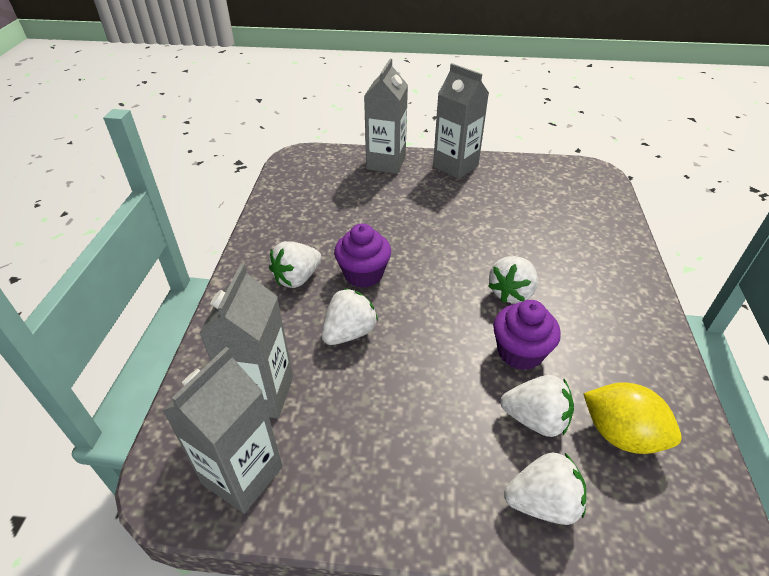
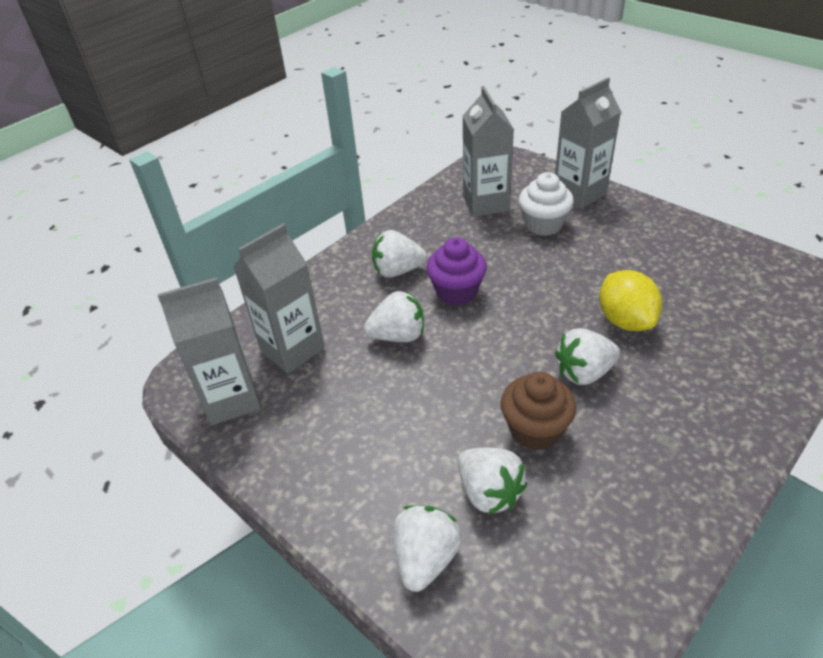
camera: 40 degrees right, 0 degrees up
(381, 195) = (543, 224): none -> white cupcake
(455, 166) = (654, 222): grey carton -> grey carton (485, 203)
(520, 352) = (535, 430): purple cupcake -> brown cupcake
(542, 502) = (426, 558): white strawberry -> white strawberry turned 105 degrees counterclockwise
(621, 434) = (560, 554): yellow lemon -> yellow lemon (625, 320)

